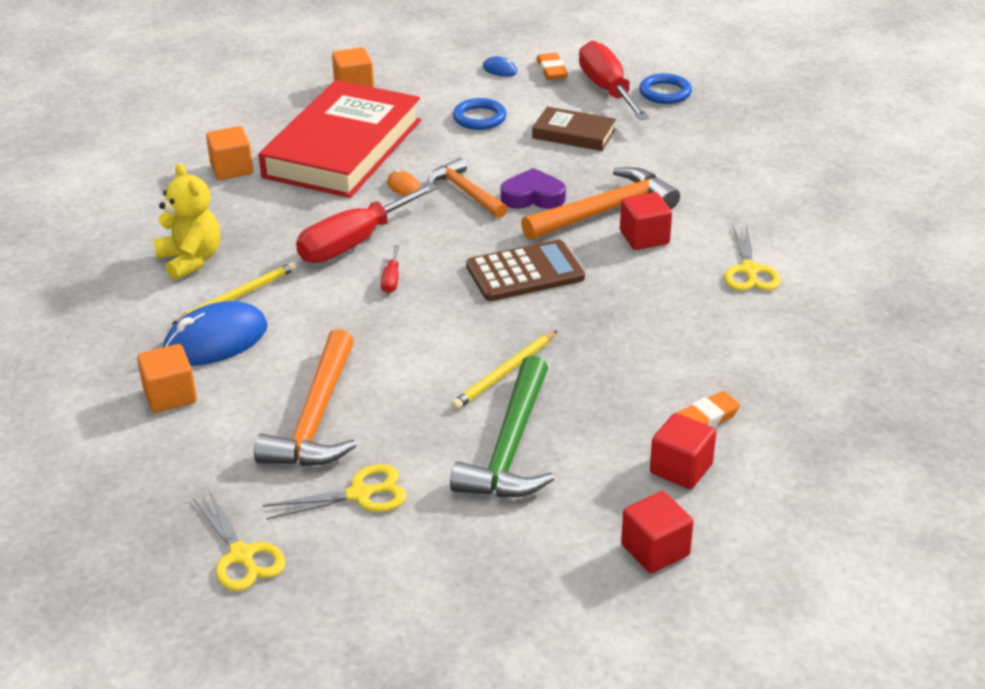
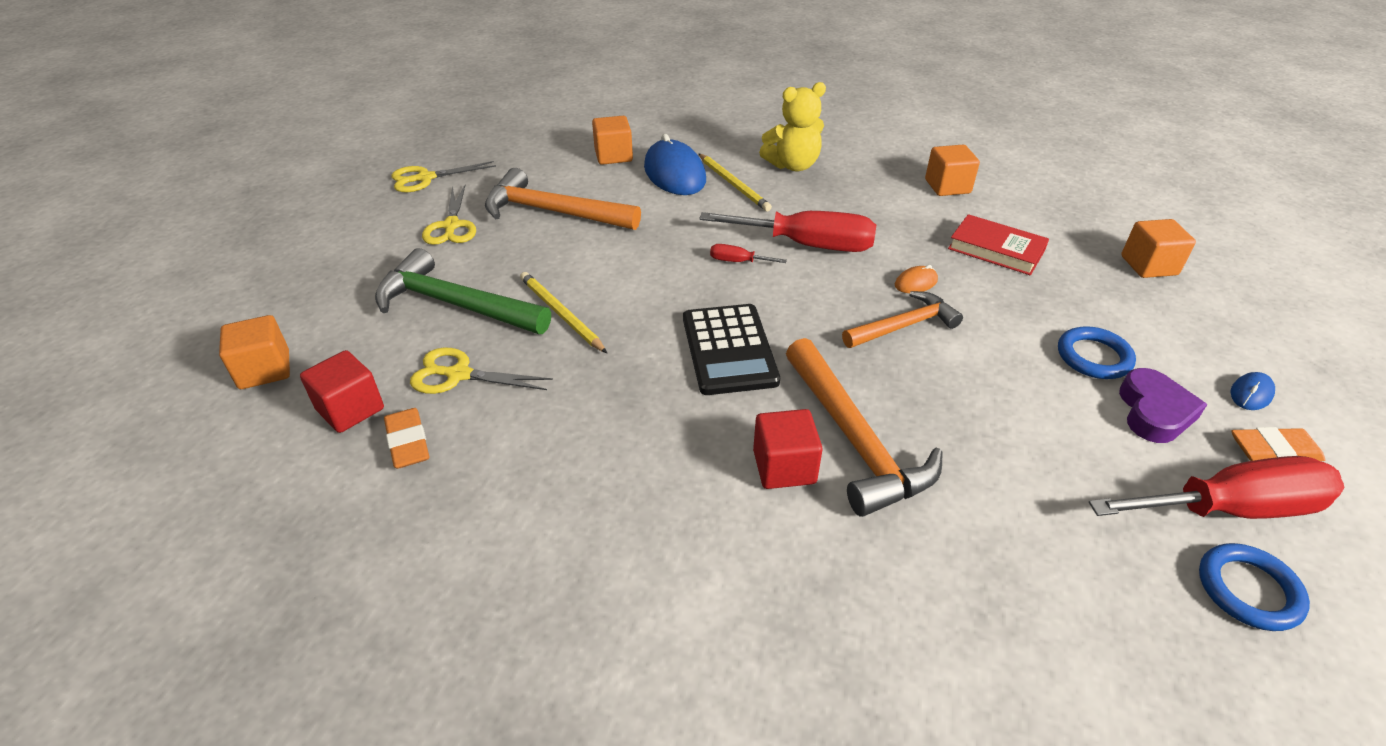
camera: 100 degrees right, 5 degrees up
(343, 149) = (996, 250): red book -> red book, size x0.46
(354, 243) = (807, 245): red screwdriver -> red screwdriver turned 135 degrees clockwise
(525, 272) = (729, 350): brown calculator -> black calculator
(533, 196) = (892, 378): purple heart -> purple heart (1154, 412)
(574, 134) = (1067, 443): brown book -> none
(655, 550) = (264, 370): red cube -> orange cube
(749, 270) = (679, 568): yellow scissors -> yellow scissors (458, 375)

